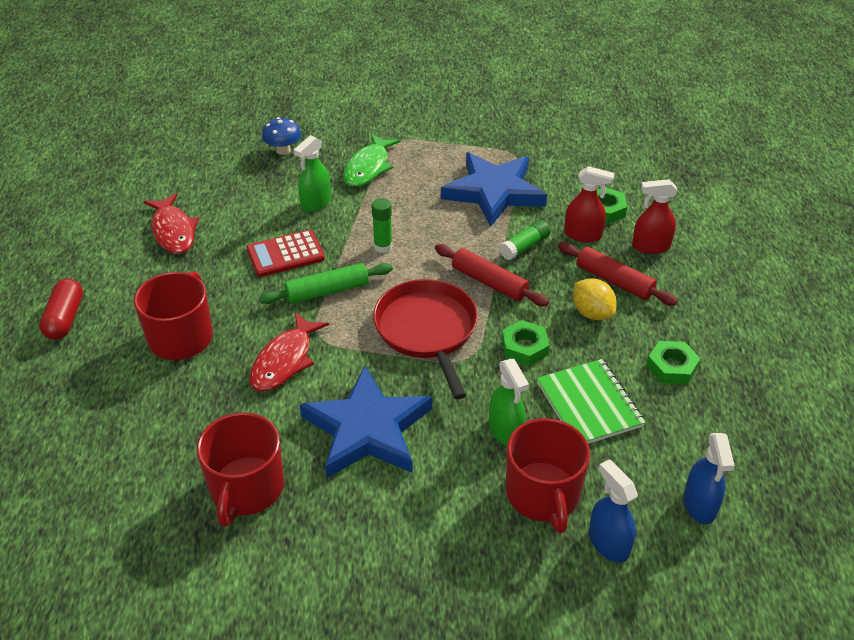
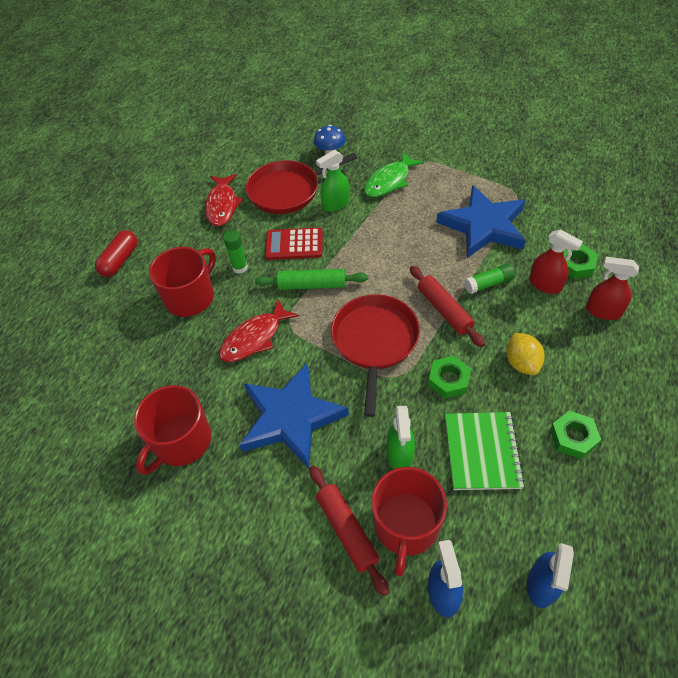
camera: 25 degrees right, 10 degrees up
(250, 200) = (288, 190): none -> red pan
(383, 246) = (371, 255): green glue stick -> green glue stick (240, 267)
(614, 281) = (555, 337): red rolling pin -> red rolling pin (347, 530)

